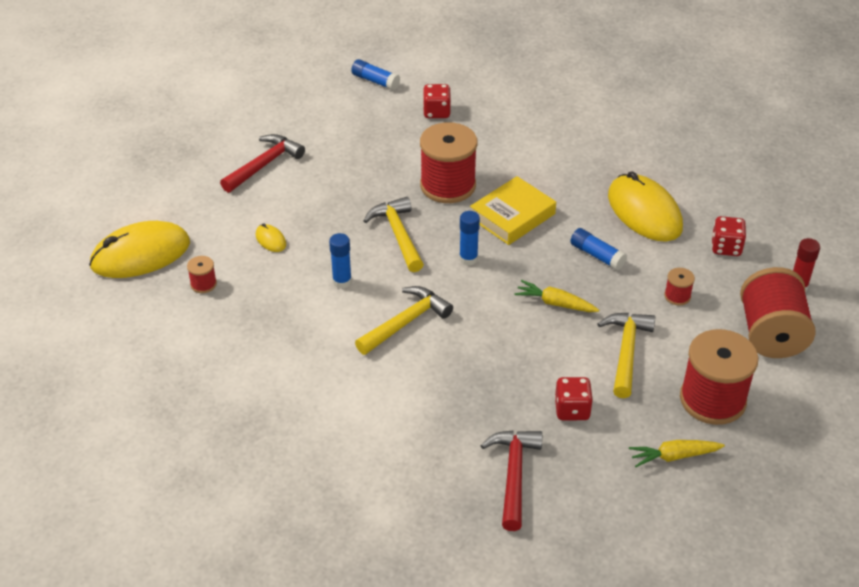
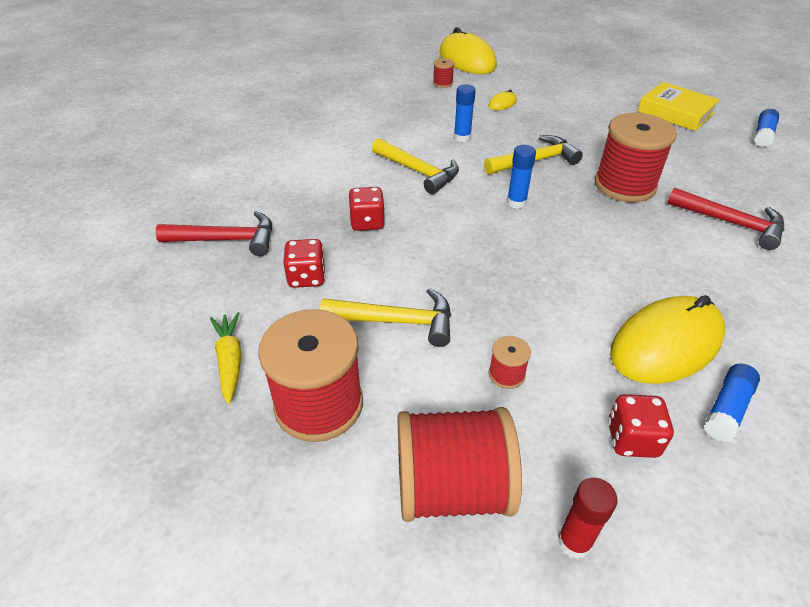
camera: 85 degrees right, 0 degrees up
(264, 165) = (595, 93): red hammer -> red hammer (731, 223)
(436, 112) = (743, 173): red dice -> red dice (367, 222)
(512, 216) = (598, 229): yellow book -> yellow book (675, 112)
(555, 303) = (465, 263): yellow carrot -> none
(597, 255) = (558, 297): blue glue stick -> blue glue stick (727, 409)

